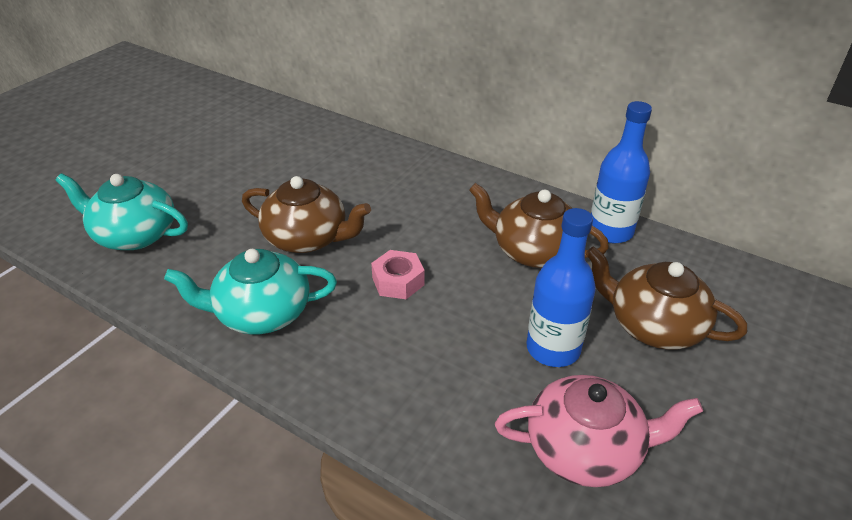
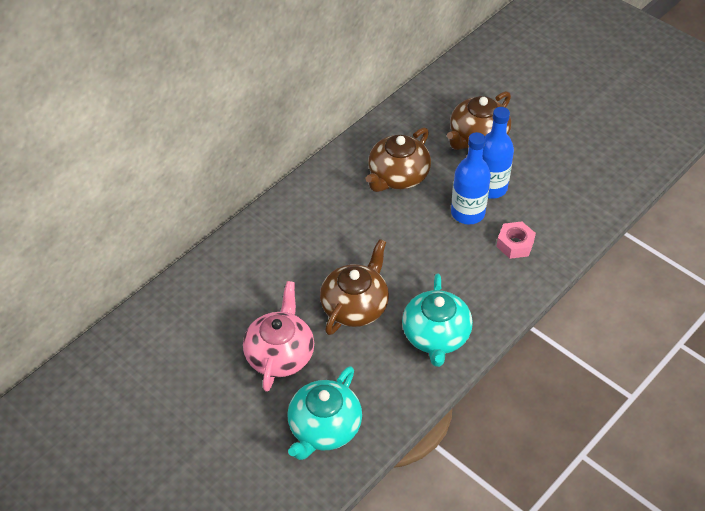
camera: 80 degrees left, 10 degrees up
(398, 281) = (416, 255): pink nut -> pink nut (515, 244)
(585, 449) = (563, 191): pink teapot -> pink teapot (280, 354)
(610, 231) = (385, 131): blue bottle -> blue bottle (467, 213)

